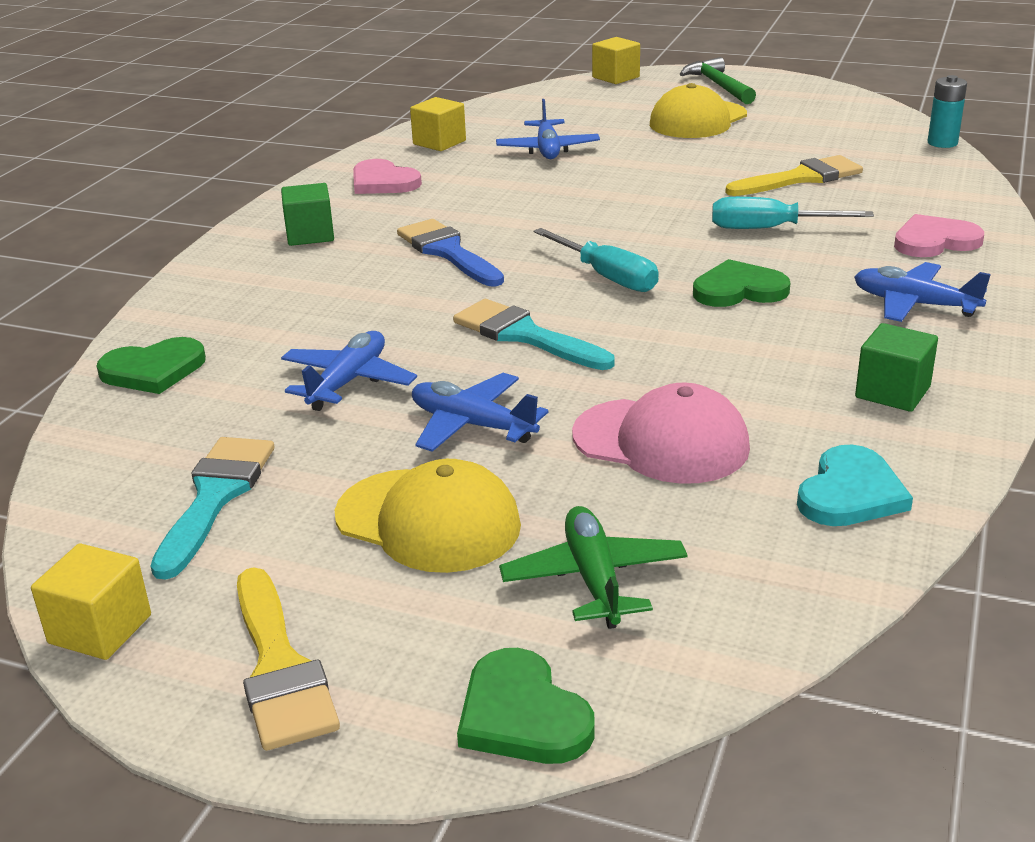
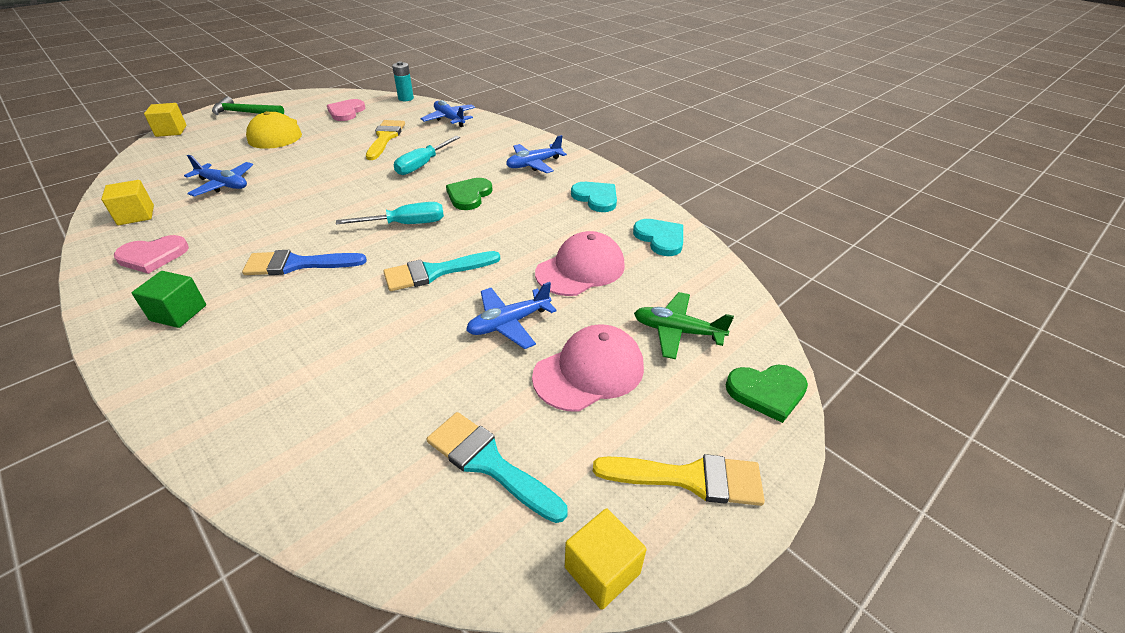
camera: 65 degrees left, 10 degrees up
(153, 370) = (275, 457): green heart -> none
(348, 382) = (409, 357): blue plane -> blue plane (449, 119)
(428, 521) = (589, 371): yellow cap -> pink cap
(892, 392) = (596, 198): green cube -> turquoise heart
(934, 241) = (488, 138): pink heart -> pink heart (346, 112)

